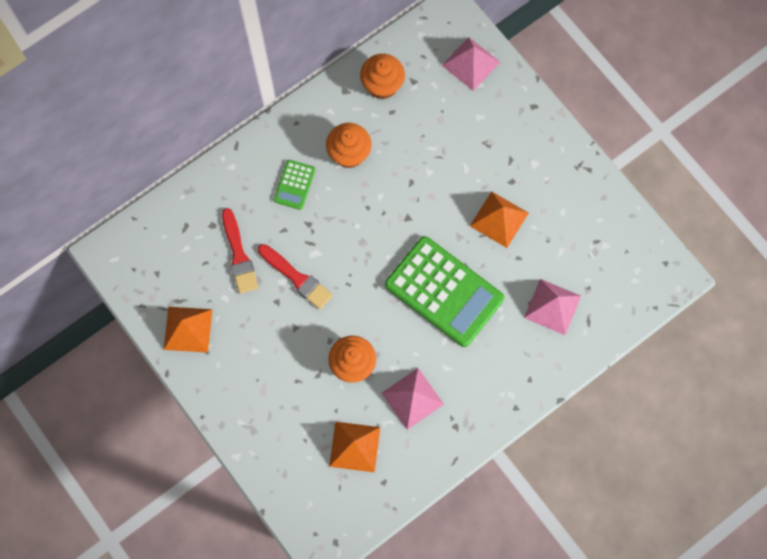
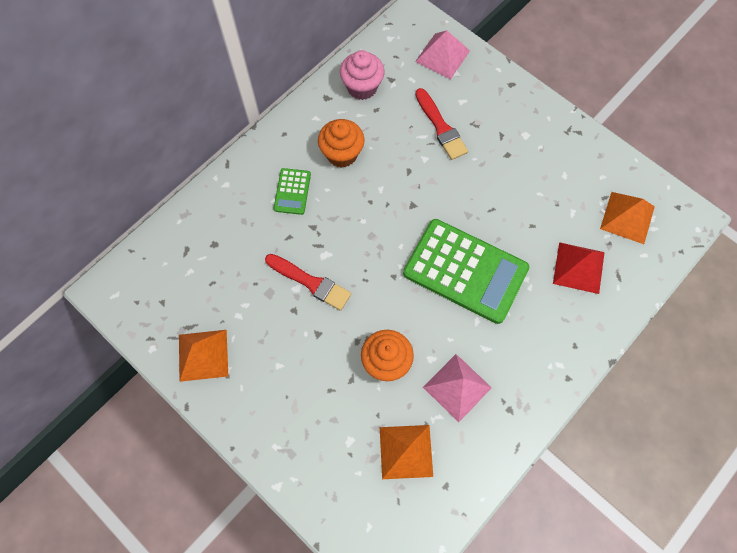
camera: 10 degrees left, 5 degrees down
(239, 255) = (246, 269): red brush -> red brush (441, 127)
(382, 85) = (362, 87): orange cupcake -> pink cupcake
(499, 219) = (504, 192): orange pyramid -> orange pyramid (627, 217)
(552, 306) = (578, 267): pink pyramid -> red pyramid

